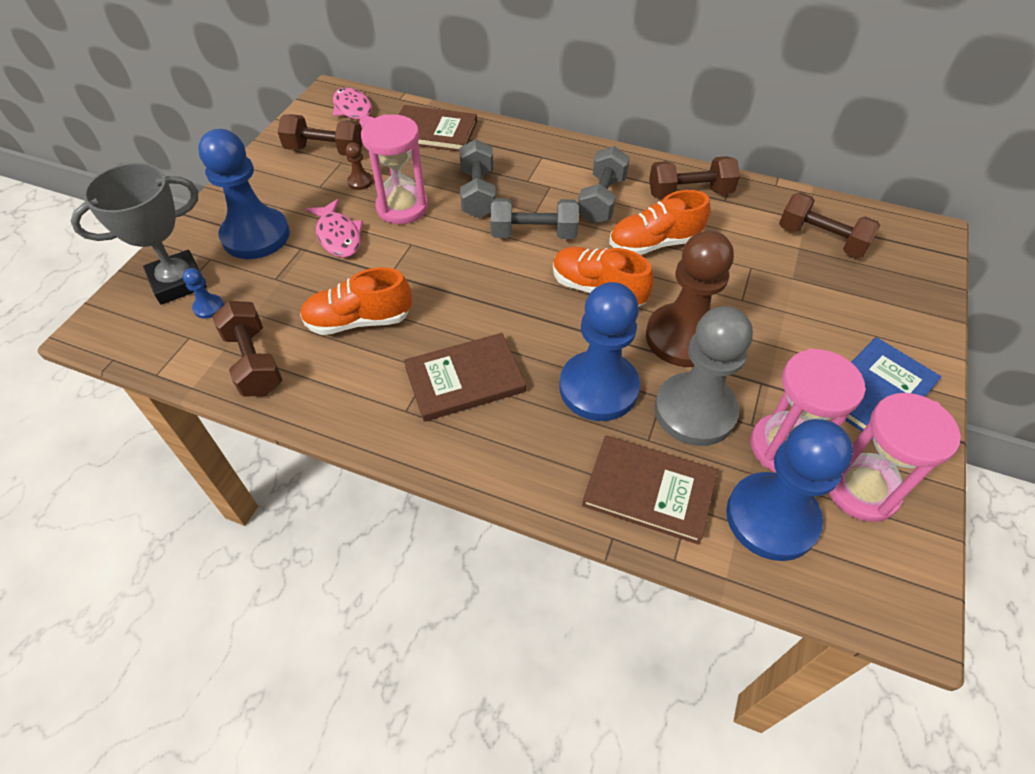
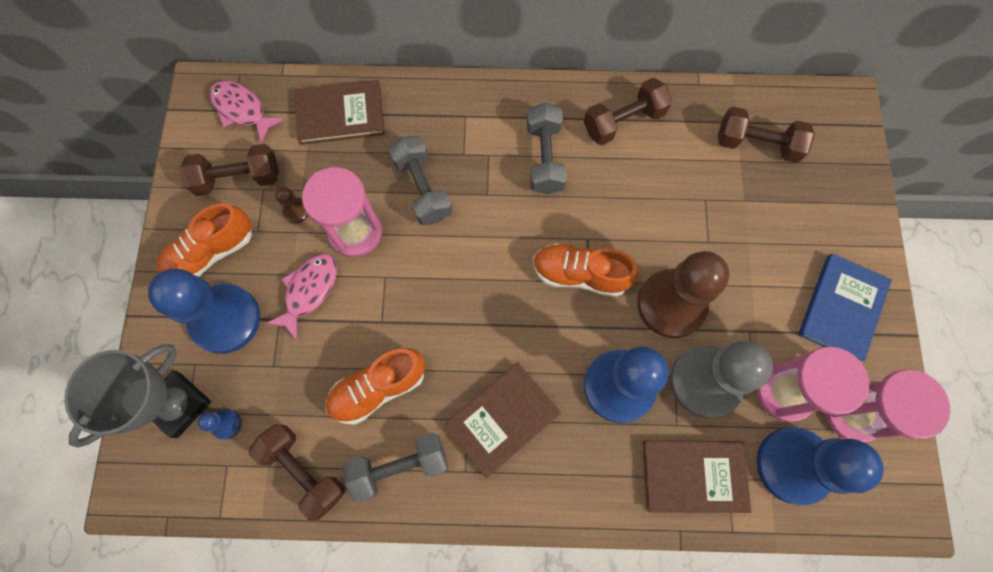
camera: 20 degrees left, 20 degrees up
(338, 236) = (309, 291): pink fish -> pink fish turned 105 degrees counterclockwise
(534, 234) = (497, 224): grey dumbbell -> grey dumbbell (399, 467)
(654, 243) = (612, 199): orange shoe -> orange shoe (212, 252)

